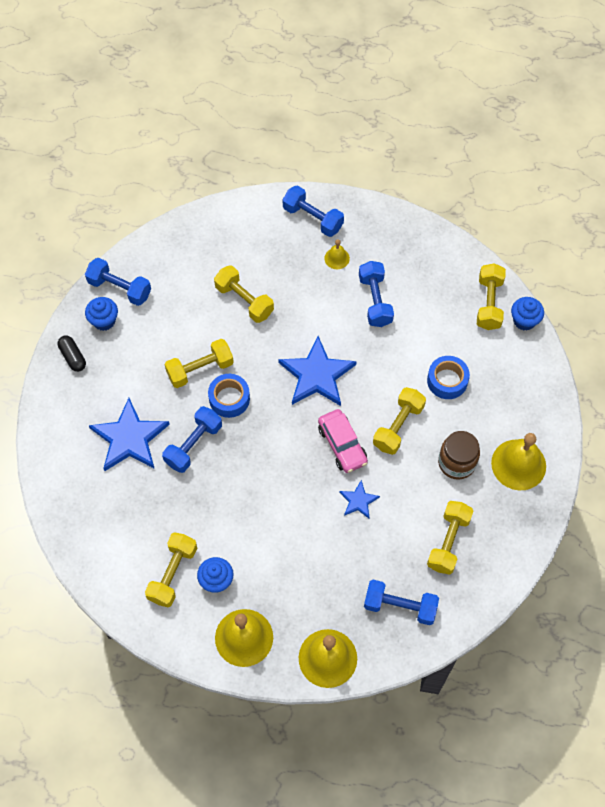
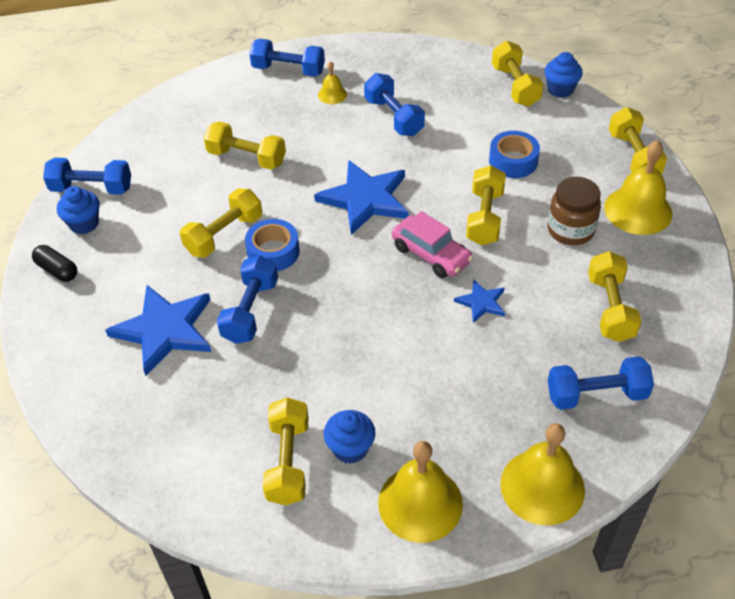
camera: 20 degrees left, 15 degrees down
(545, 411) = (633, 156): none -> yellow dumbbell

